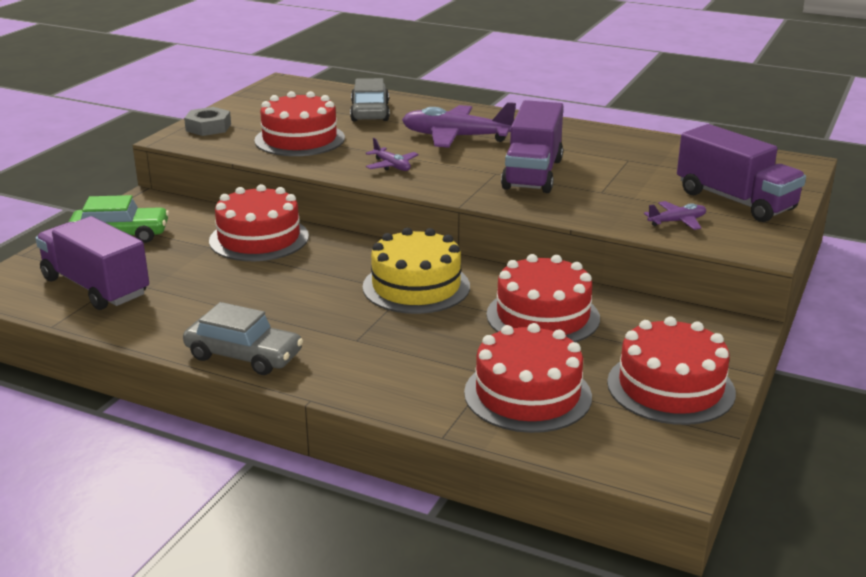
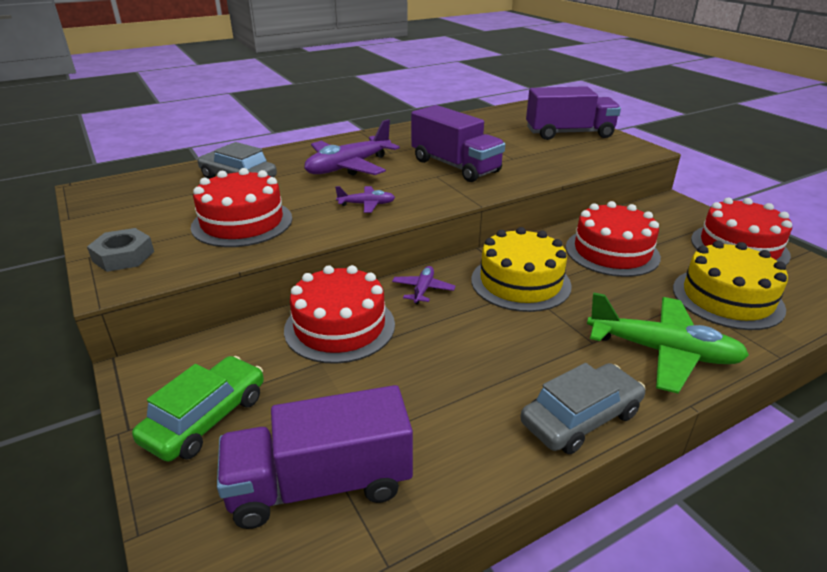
camera: 55 degrees left, 5 degrees up
(378, 374) = (662, 352): none -> green plane
(527, 394) = (727, 298): red cake -> yellow cake
(677, 221) = (584, 155): purple plane -> purple plane (423, 290)

